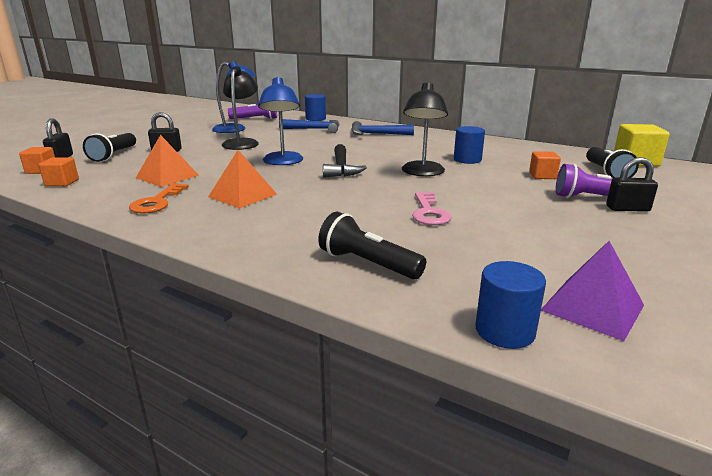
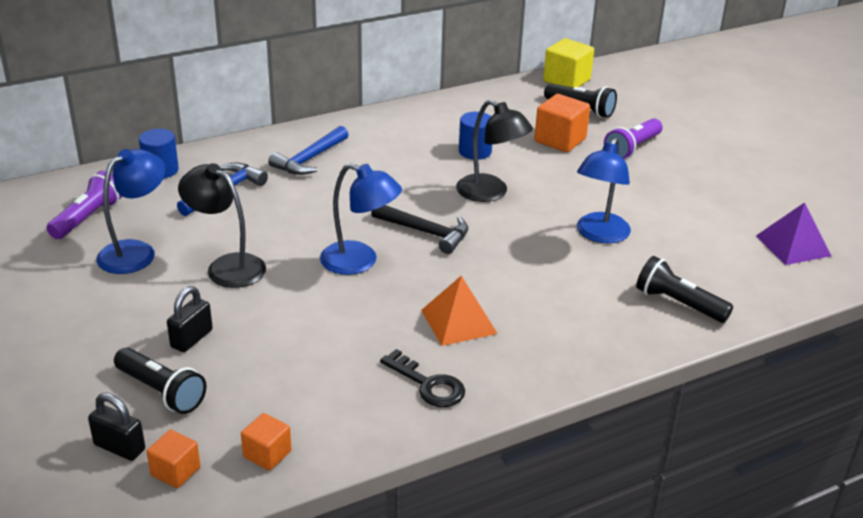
camera: 60 degrees left, 10 degrees up
(157, 202) = (428, 384): orange key -> black key
(167, 176) = (330, 360): orange pyramid -> none
(367, 264) = (678, 303): black flashlight -> black flashlight turned 60 degrees clockwise
(429, 212) = (599, 235): pink key -> blue lamp
(504, 331) = (801, 289): blue cylinder -> none
(542, 176) = (560, 140): orange cube -> orange cube, size x1.67
(627, 209) = (664, 148): black padlock -> none

